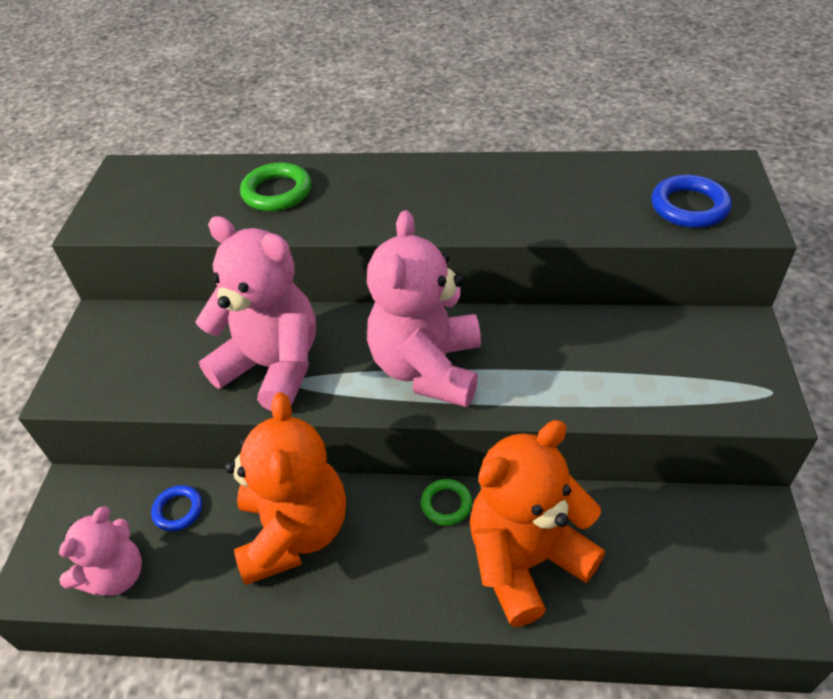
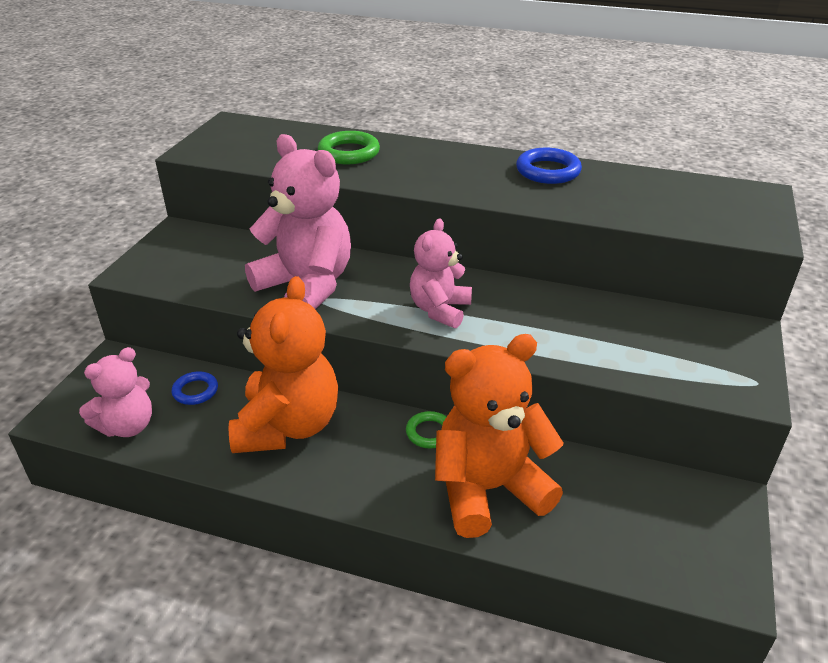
camera: 10 degrees right, 10 degrees down
(428, 368) = (440, 310): pink teddy bear -> pink teddy bear, size x0.60
(689, 207) = (710, 214): blue ring -> blue ring (548, 171)

